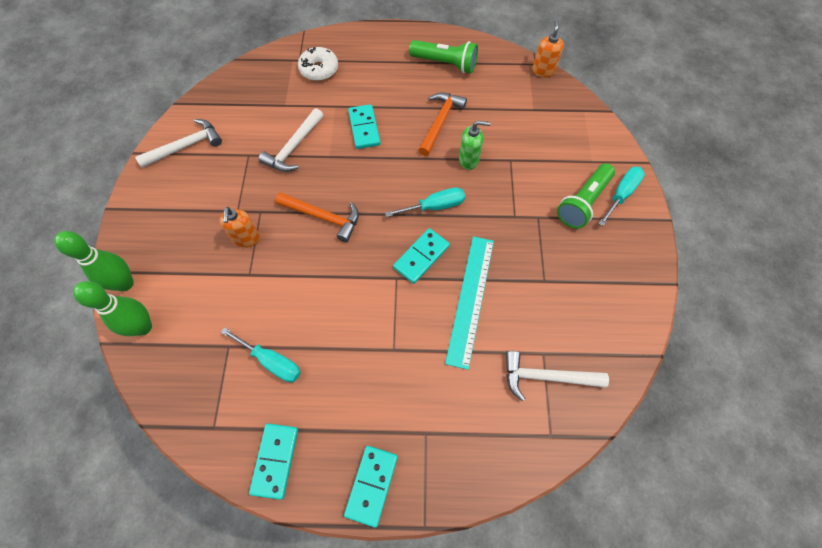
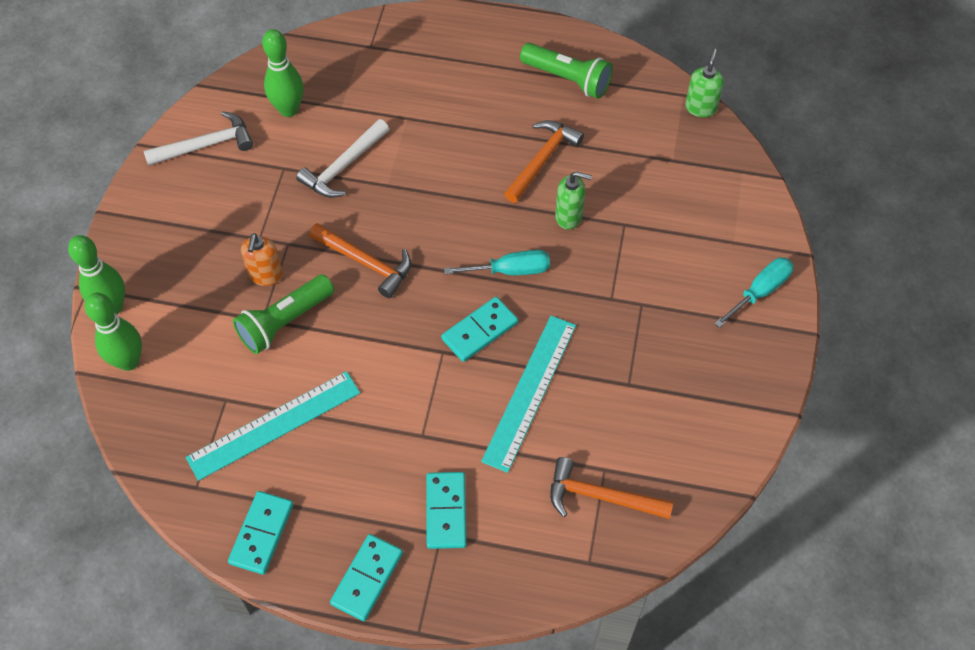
camera: 10 degrees right, 5 degrees down
(245, 112) = (288, 109): none -> green bowling pin
(271, 361) = (274, 425): turquoise screwdriver -> turquoise ruler
(319, 69) = (395, 64): white donut -> none
(364, 128) = (439, 154): turquoise domino -> turquoise domino (446, 511)
(543, 71) = (700, 107): orange soap dispenser -> green soap dispenser
(546, 377) = (600, 497): white hammer -> orange hammer
(583, 203) = (705, 294): green flashlight -> green flashlight (284, 322)

